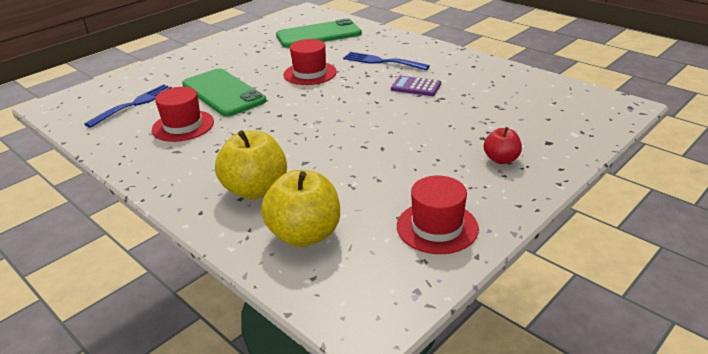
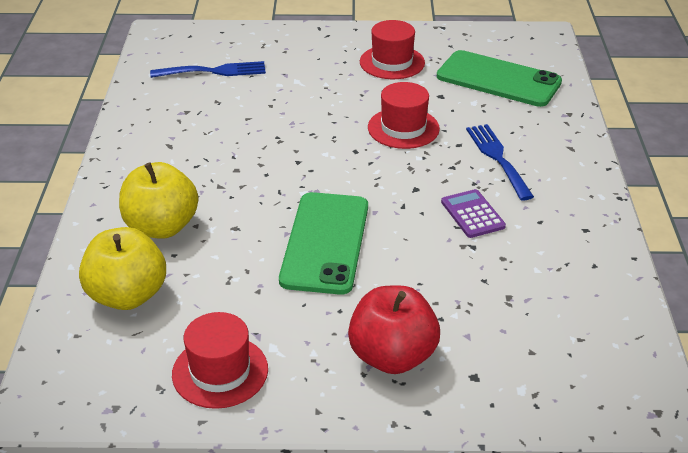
camera: 45 degrees right, 5 degrees up
(183, 126) = (211, 121): red hat -> red hat (392, 62)
(223, 93) = (295, 103): green phone -> green phone (325, 243)
(501, 159) = (392, 356): red apple -> red apple, size x1.80

